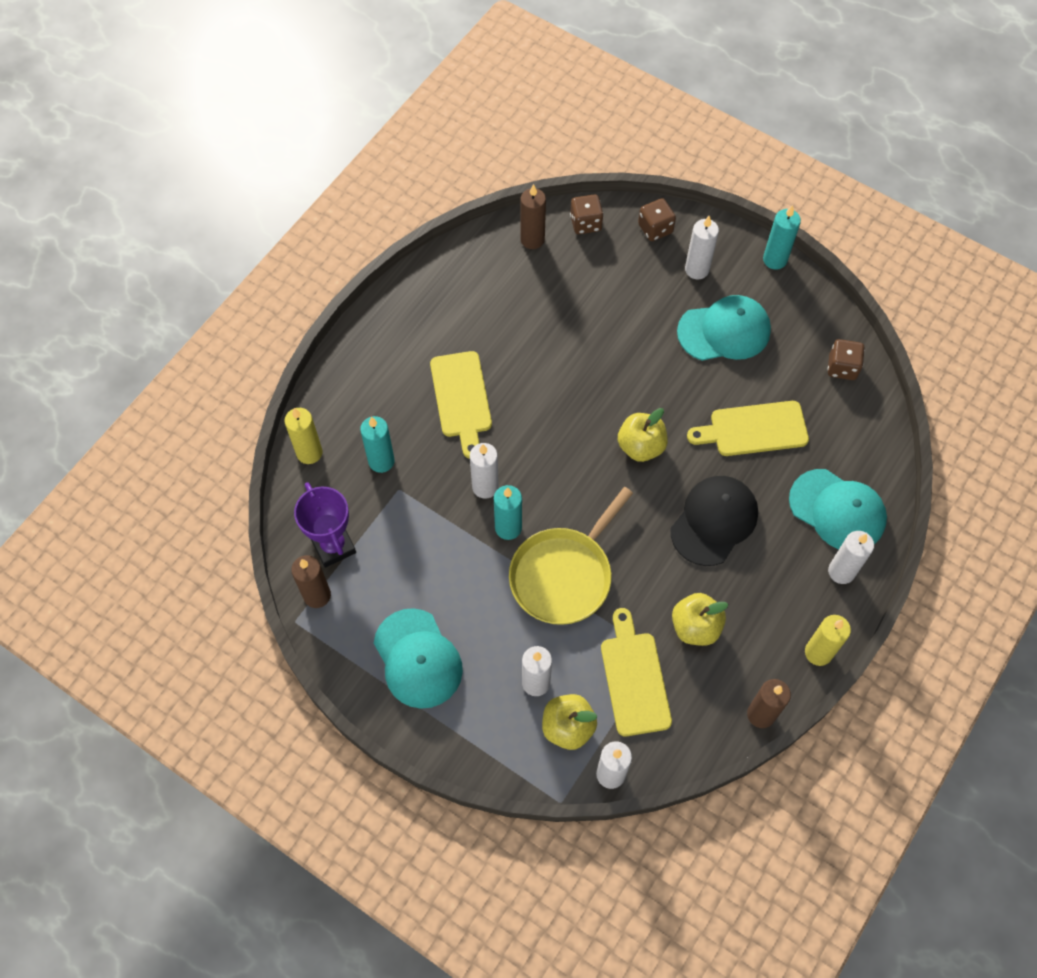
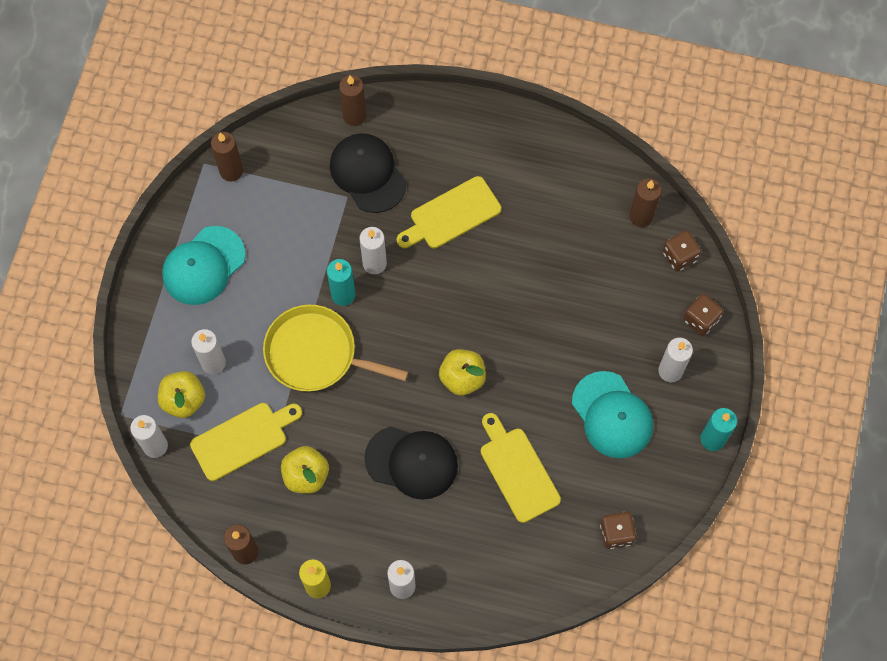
camera: 70 degrees right, 5 degrees up
(309, 453) = (354, 116): yellow candle -> brown candle
(333, 546) = (278, 166): purple trophy -> none
(381, 461) = (367, 173): turquoise candle -> black cap
(837, 510) = (462, 567): turquoise cap -> none

